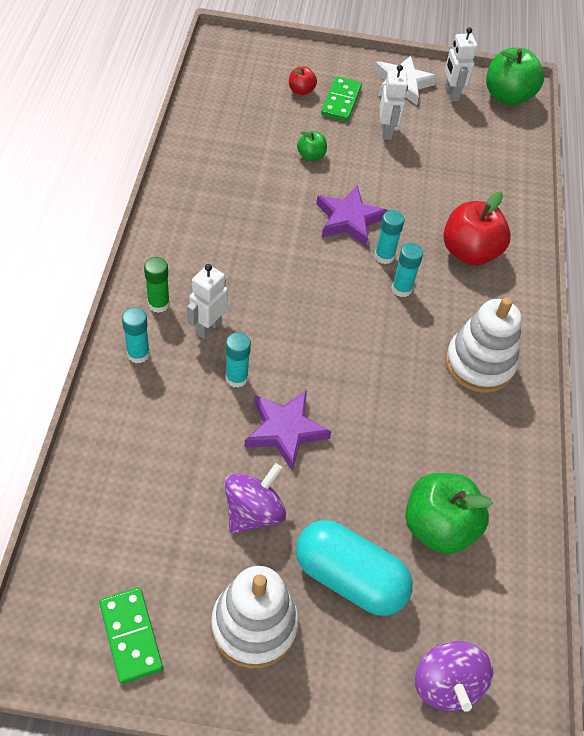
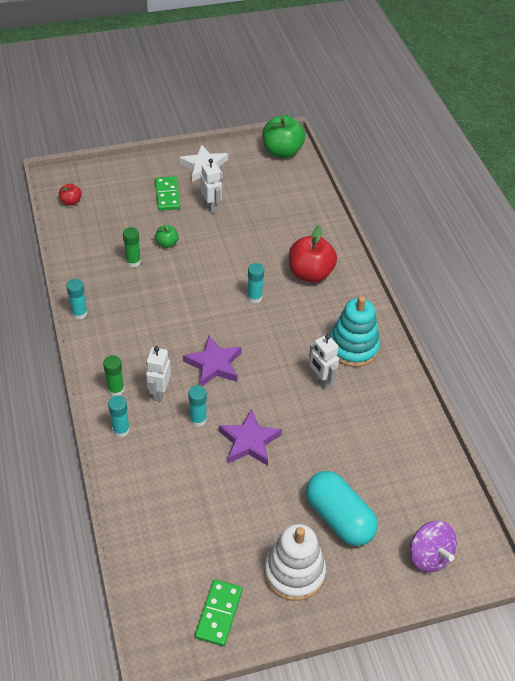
camera: 20 degrees left, 5 degrees down
(130, 636) = (218, 613): green domino -> green domino turned 60 degrees clockwise
(253, 512) = (256, 502): purple spinning top -> none
(260, 163) = (133, 262): none -> green glue stick
(301, 91) = (134, 197): red apple -> red apple (71, 202)
(349, 220) = (217, 280): purple star -> purple star (214, 364)
(349, 578) = (339, 518): turquoise capsule -> turquoise capsule turned 45 degrees clockwise
(401, 289) = (277, 316): turquoise glue stick -> turquoise glue stick (79, 313)
(438, 526) = (378, 463): green apple -> none
(451, 94) = (242, 163): white robot -> white robot (321, 380)
(479, 364) = (353, 347): white stacking toy -> turquoise stacking toy

